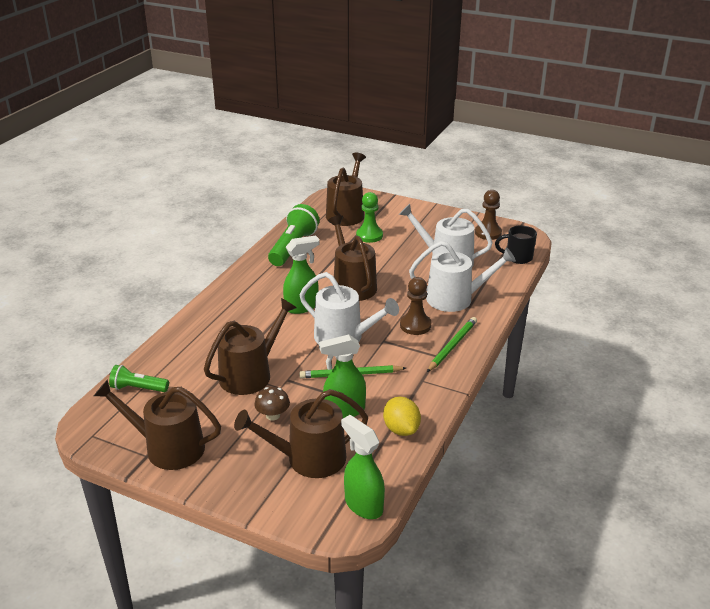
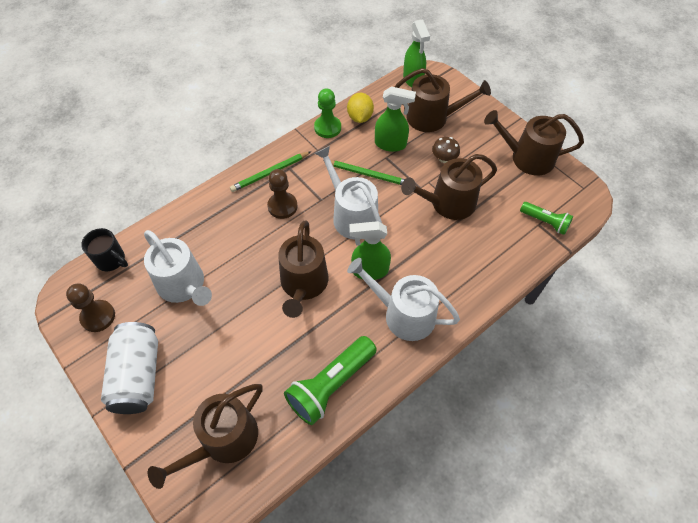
camera: 155 degrees left, 25 degrees up
(168, 448) = (527, 158): brown watering can -> brown watering can turned 150 degrees clockwise
(369, 235) = (229, 371): green pawn -> green pawn (327, 128)
(428, 220) = (138, 375): none -> white can
(455, 298) = (222, 225): white watering can -> white watering can (403, 314)

